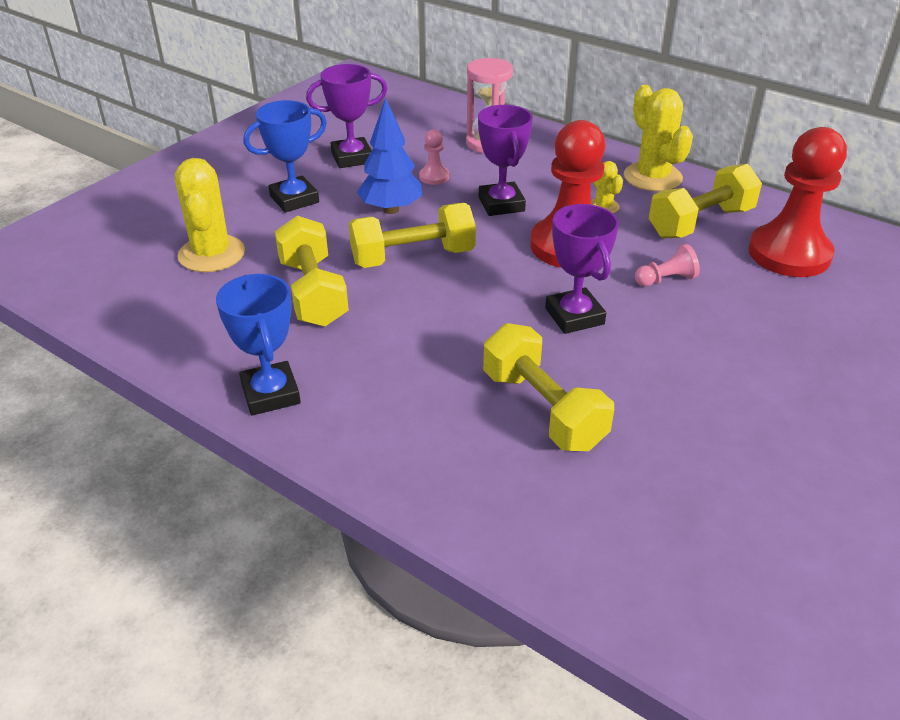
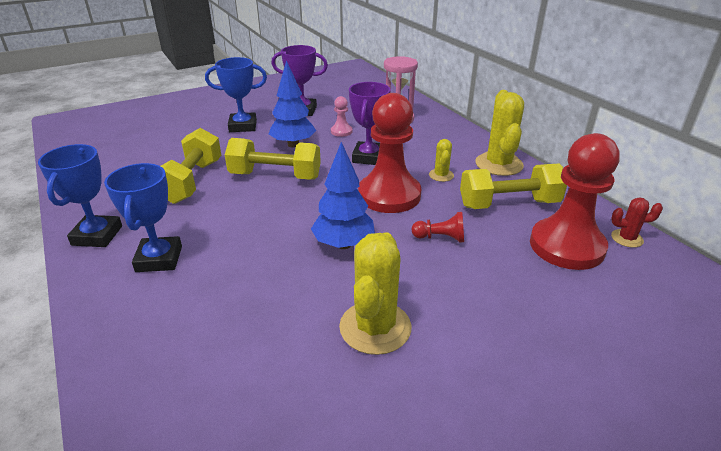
camera: 25 degrees right, 5 degrees down
(211, 254) = (163, 145): yellow cactus -> yellow cactus (375, 327)
(384, 396) = (159, 259): none -> blue trophy
(543, 409) = (251, 305): yellow dumbbell -> none
(574, 316) = (343, 244): purple trophy -> blue tree
(666, 280) = (440, 238): pink pawn -> red pawn
(834, 230) = (627, 238): none -> red cactus

